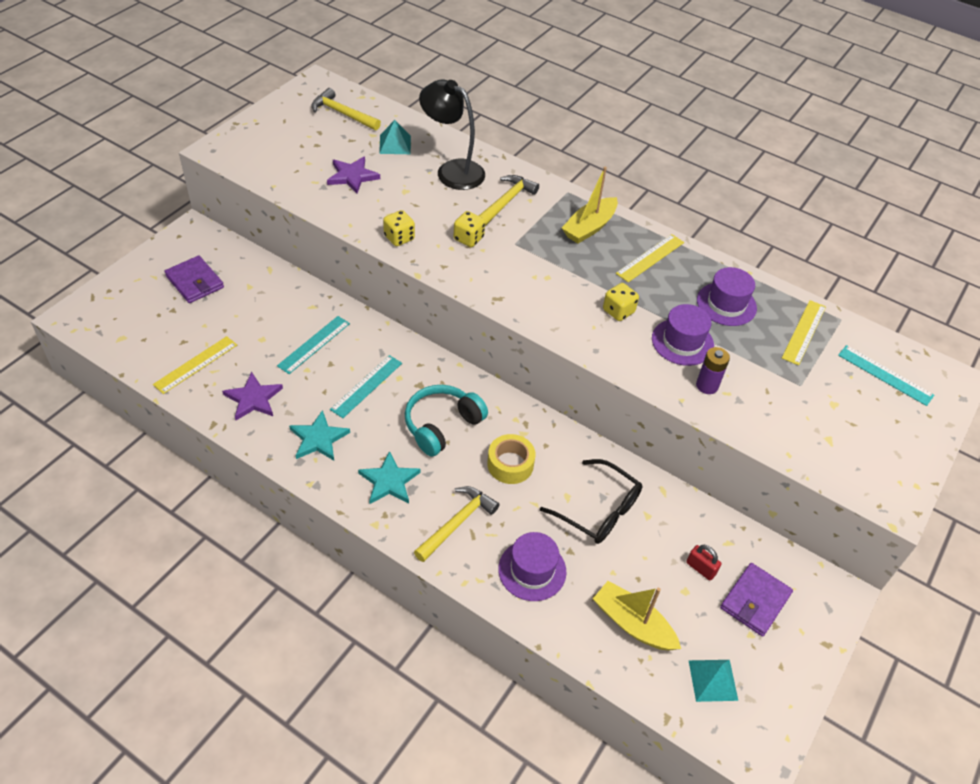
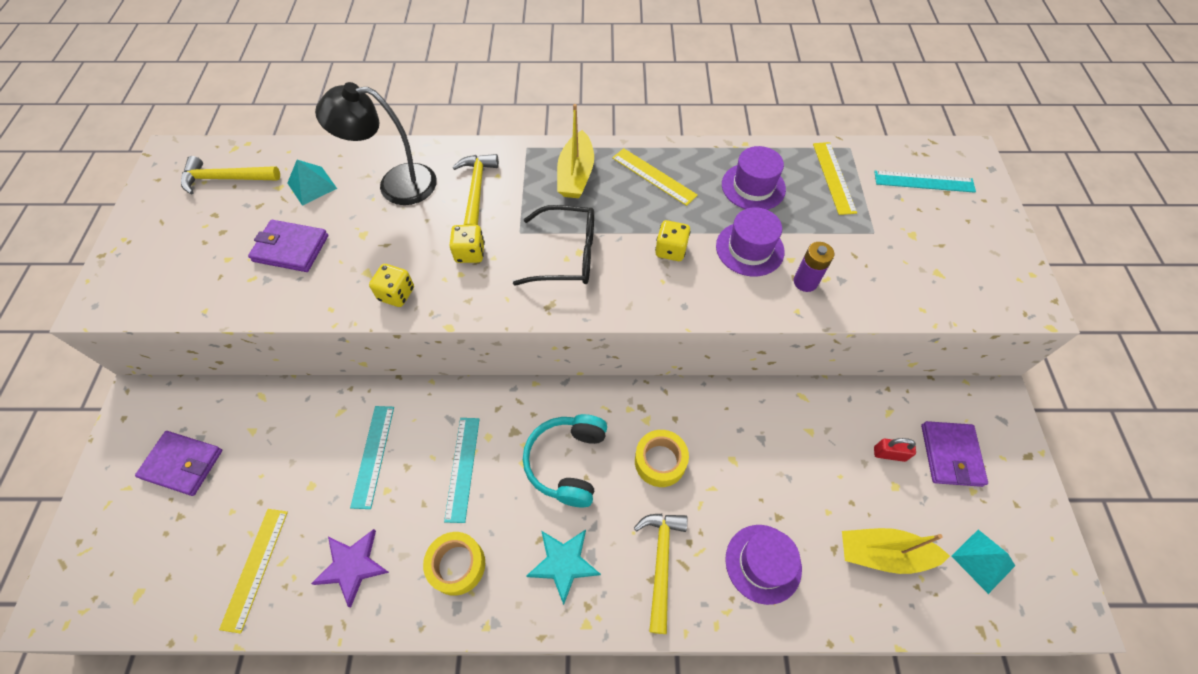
camera: 30 degrees left, 10 degrees up
(318, 439) = (457, 565): turquoise star -> yellow tape
(352, 176) = (291, 248): purple star -> purple wallet
(599, 510) = (769, 455): black glasses -> black glasses (567, 255)
(650, 258) = (654, 176): yellow ruler -> yellow ruler turned 60 degrees counterclockwise

